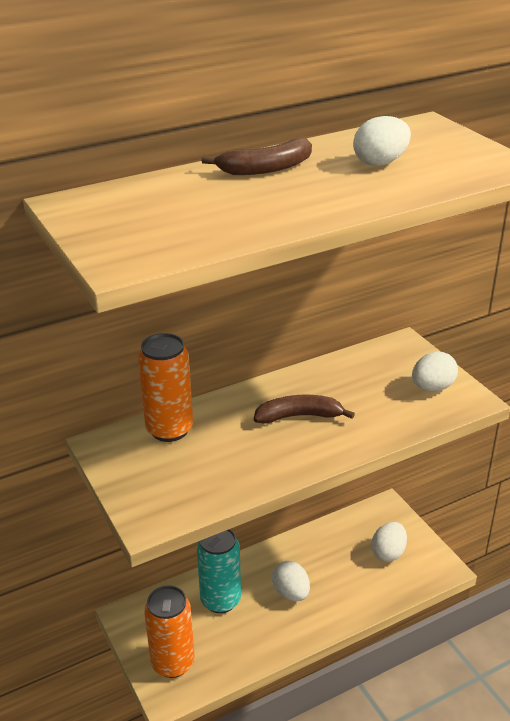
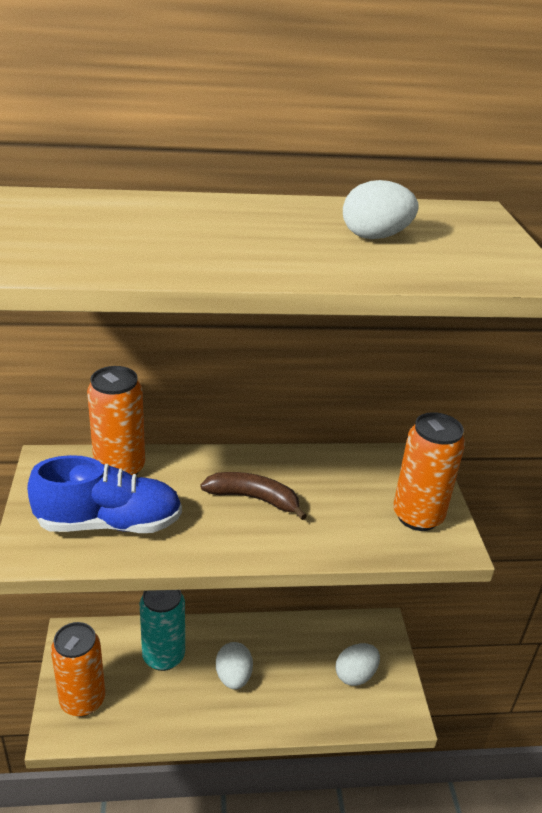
camera: 20 degrees right, 0 degrees up
(197, 474) = (109, 523): none -> blue shoe
(265, 169) = (244, 213): brown banana -> none
(432, 387) = (417, 516): white egg -> orange can

